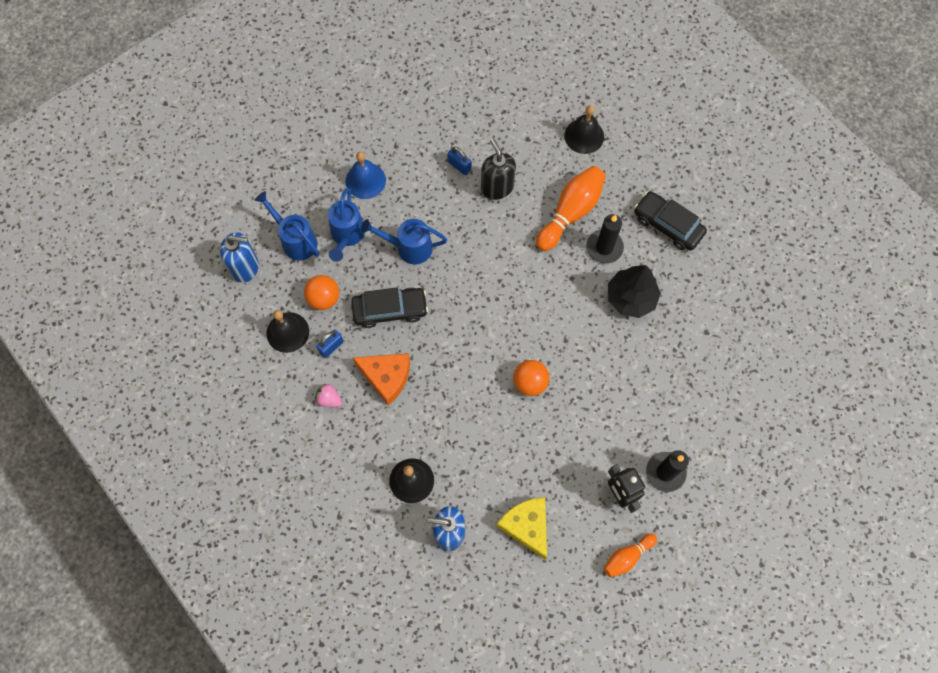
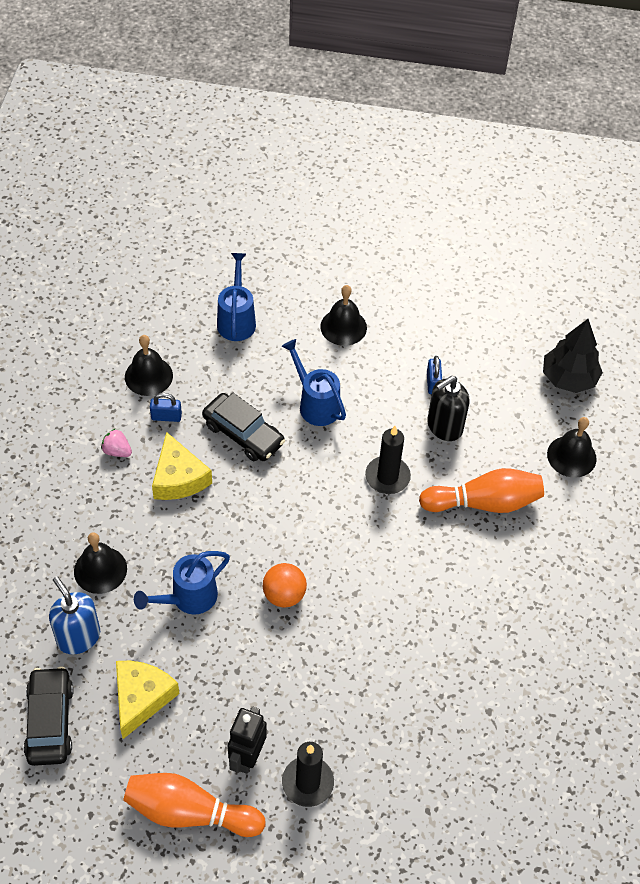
camera: 45 degrees right, 15 degrees down
(245, 267) = (177, 304): blue soap dispenser -> none
(324, 298) = (205, 378): orange ball -> none
(329, 399) = (117, 451): pink strawberry -> pink strawberry turned 45 degrees counterclockwise
(347, 235) = (279, 352): blue watering can -> blue watering can (188, 598)
(365, 180) = (343, 327): blue bell -> black bell
(386, 377) = (178, 478): orange cheese -> yellow cheese
(497, 187) = (444, 426): black soap dispenser -> black soap dispenser turned 150 degrees counterclockwise
(604, 247) = (480, 556): black candle -> black candle (387, 477)
(627, 557) = (190, 812): orange bowling pin -> orange bowling pin, size x1.75
(631, 298) = (454, 617): black tree -> black tree (569, 378)
(668, 225) = (561, 593): black car -> black car (50, 721)

